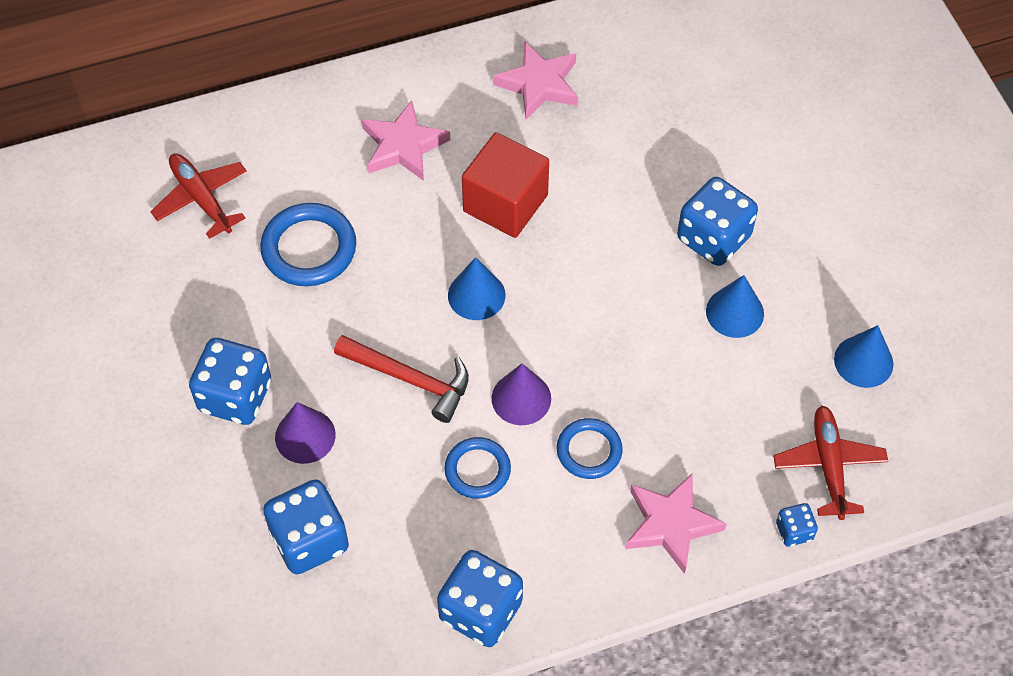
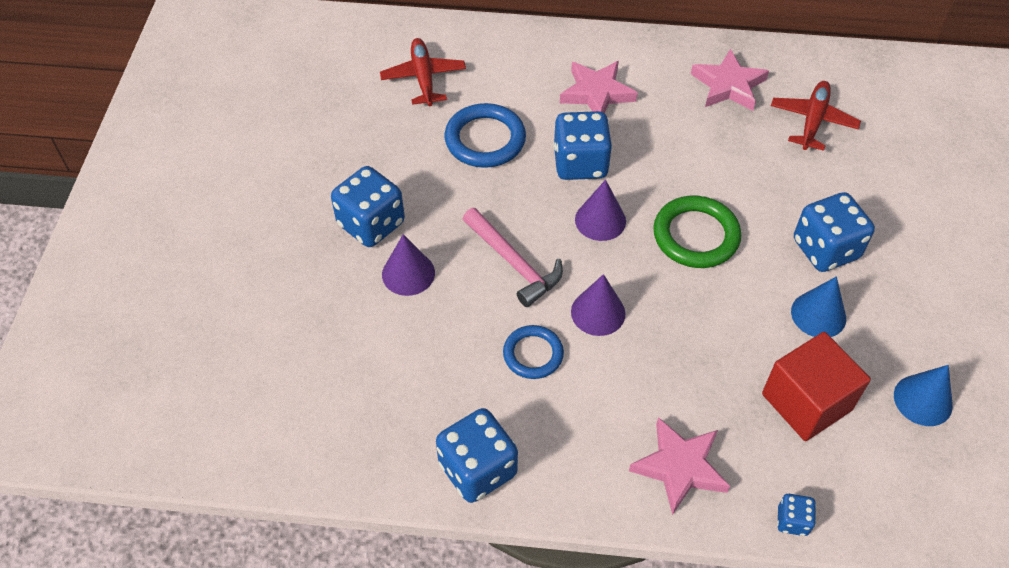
camera: 25 degrees right, 5 degrees down
(309, 540) = (368, 353): blue dice -> blue dice (580, 163)
(409, 379) = (513, 263): red hammer -> pink hammer
(476, 295) = (600, 220): blue cone -> purple cone
(505, 203) = (658, 161): red cube -> red cube (806, 402)
(581, 274) = (696, 236): none -> green ring
(589, 450) = (635, 376): blue ring -> none
(829, 466) = (851, 477): red plane -> red plane (812, 121)

